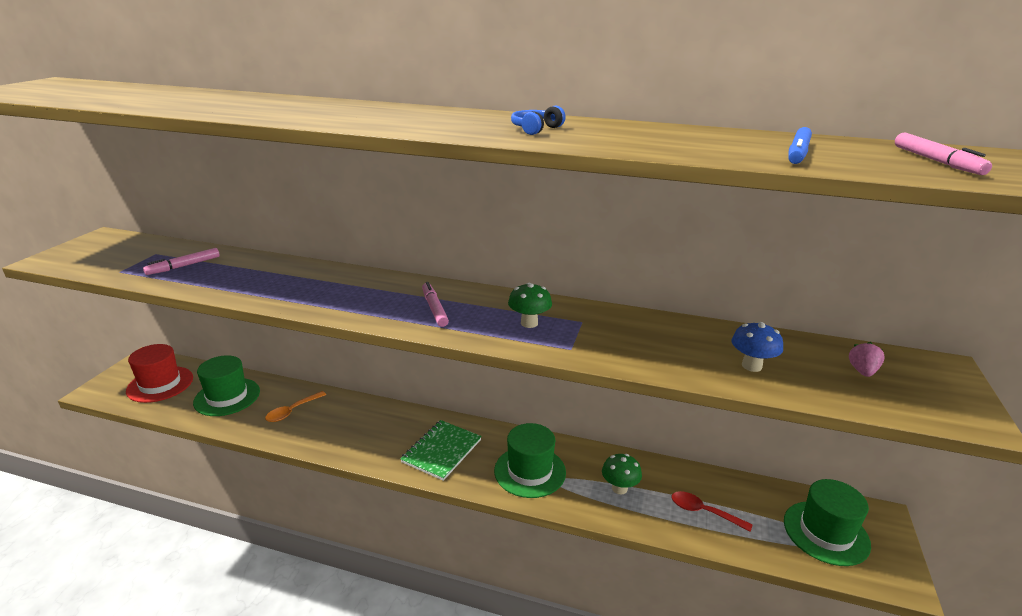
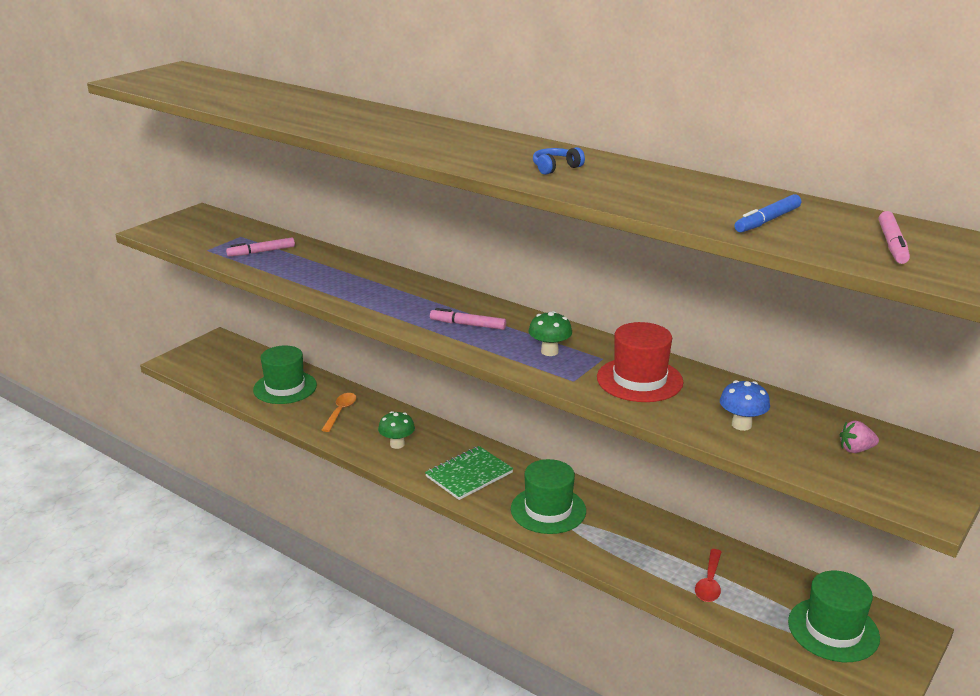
camera: 20 degrees right, 0 degrees up
(160, 384) = (228, 365): red hat -> red hat (639, 380)
(292, 411) = (340, 412): orange spoon -> orange spoon turned 135 degrees clockwise
(434, 309) = (468, 324): pink marker -> pink marker turned 75 degrees counterclockwise
(619, 488) = (632, 544): green mushroom -> green mushroom (397, 444)
(703, 512) = (709, 583): red spoon -> red spoon turned 120 degrees counterclockwise
(862, 371) = (856, 449): pink strawberry -> pink strawberry turned 135 degrees counterclockwise

